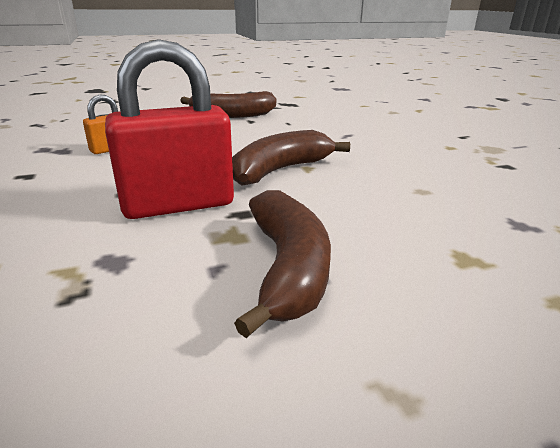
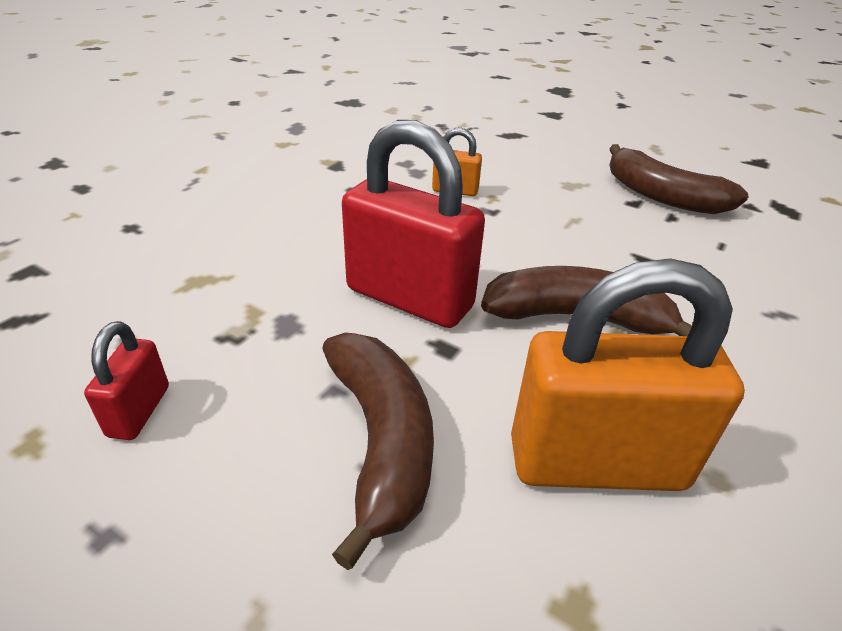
camera: 50 degrees right, 10 degrees up
(73, 389) = (139, 411): none -> red padlock
(287, 268) = (381, 440): brown banana -> brown banana turned 60 degrees counterclockwise
(383, 211) = (596, 463): none -> orange padlock

